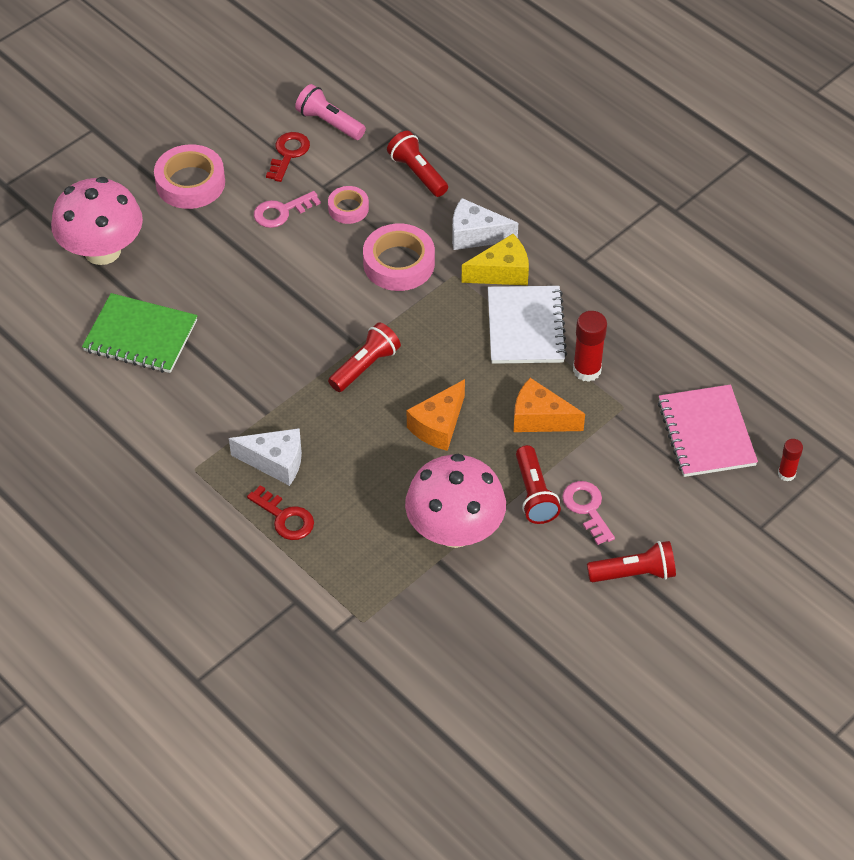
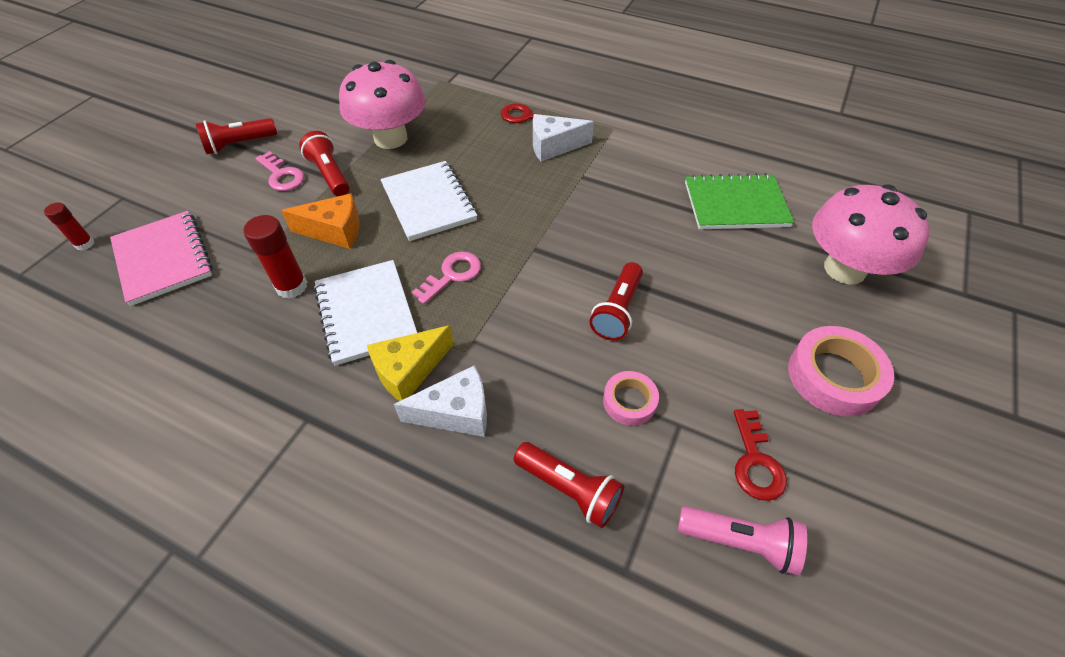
camera: 160 degrees right, 0 degrees up
(281, 212) = (703, 371): pink key -> pink key (452, 275)
(365, 366) = (518, 232): red flashlight -> red flashlight (617, 310)
(399, 263) = (534, 346): pink tape -> none
(438, 425) = (429, 202): orange cheese -> white notebook

